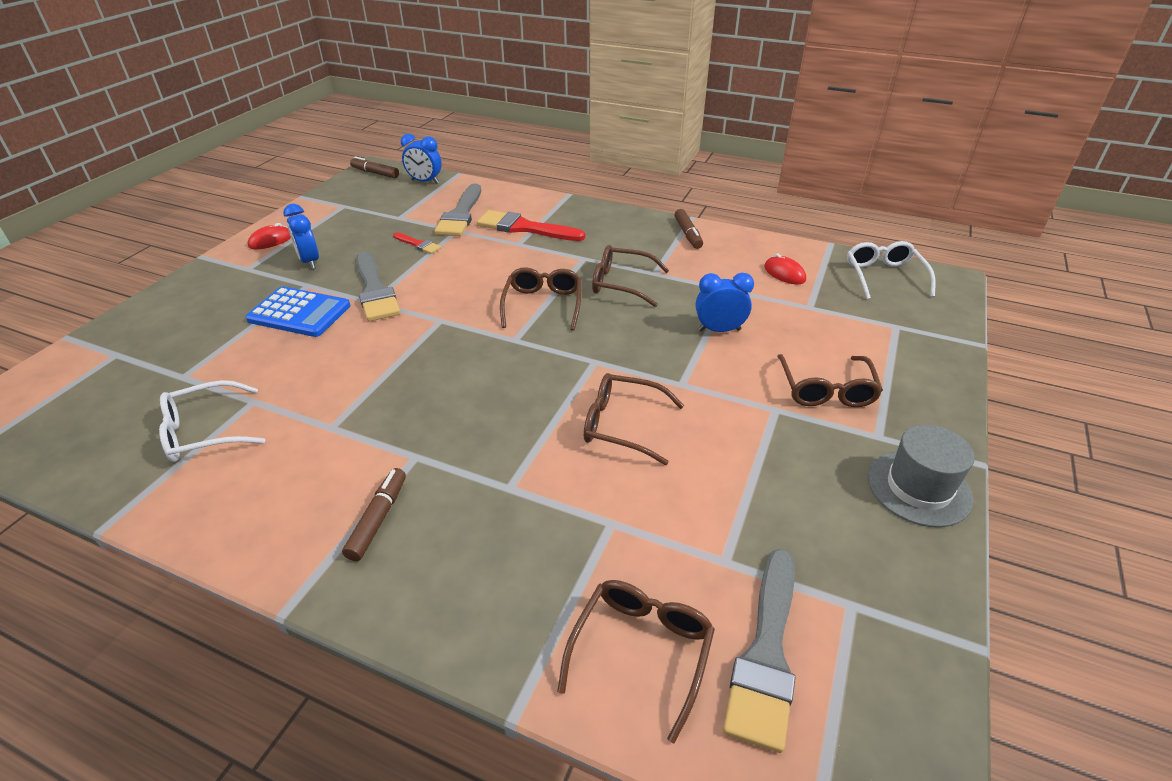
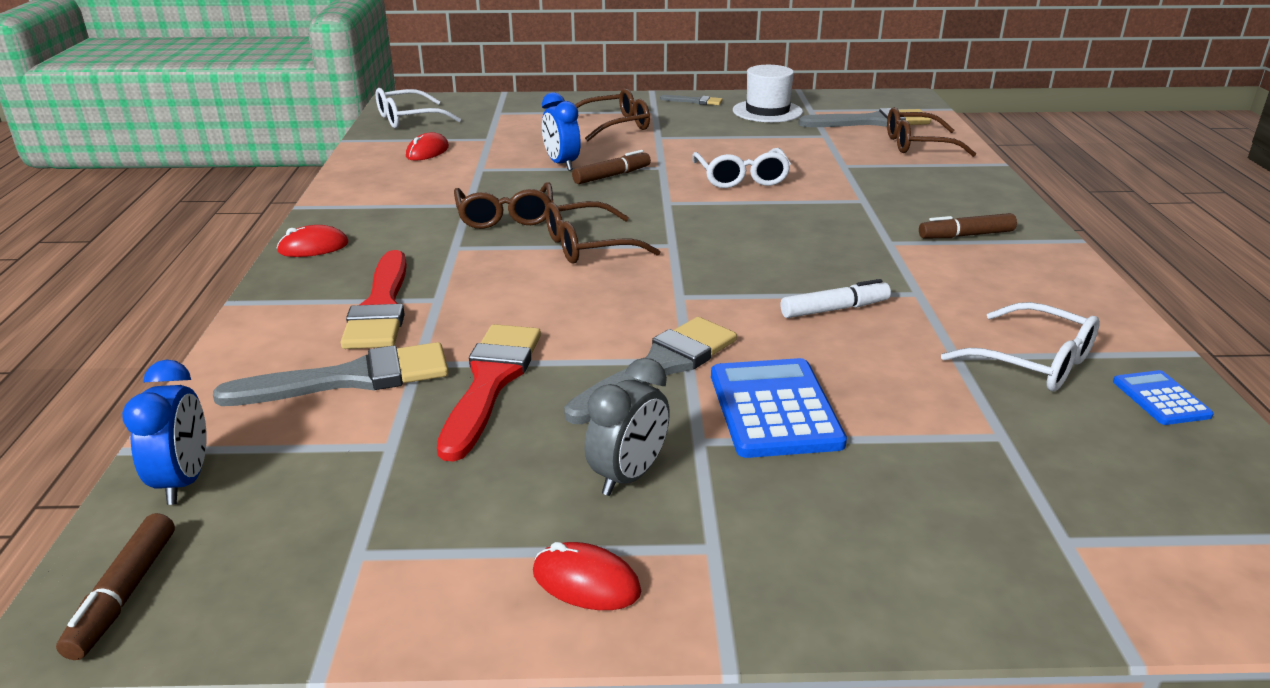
camera: 115 degrees left, 10 degrees down
(107, 465) = (1160, 399): none -> blue calculator
(310, 262) = (628, 476): blue clock -> grey clock
(357, 375) = (834, 309): none -> white marker
(418, 244) = (490, 383): red brush -> red brush, size x1.95
(621, 217) = (313, 247): none -> red mouse
(621, 425) = (741, 178): brown glasses -> white glasses
(688, 234) = (352, 202): brown marker -> brown marker (611, 176)
(853, 547) = (767, 111): none -> white hat
(918, 488) = (694, 101): grey hat -> grey brush

